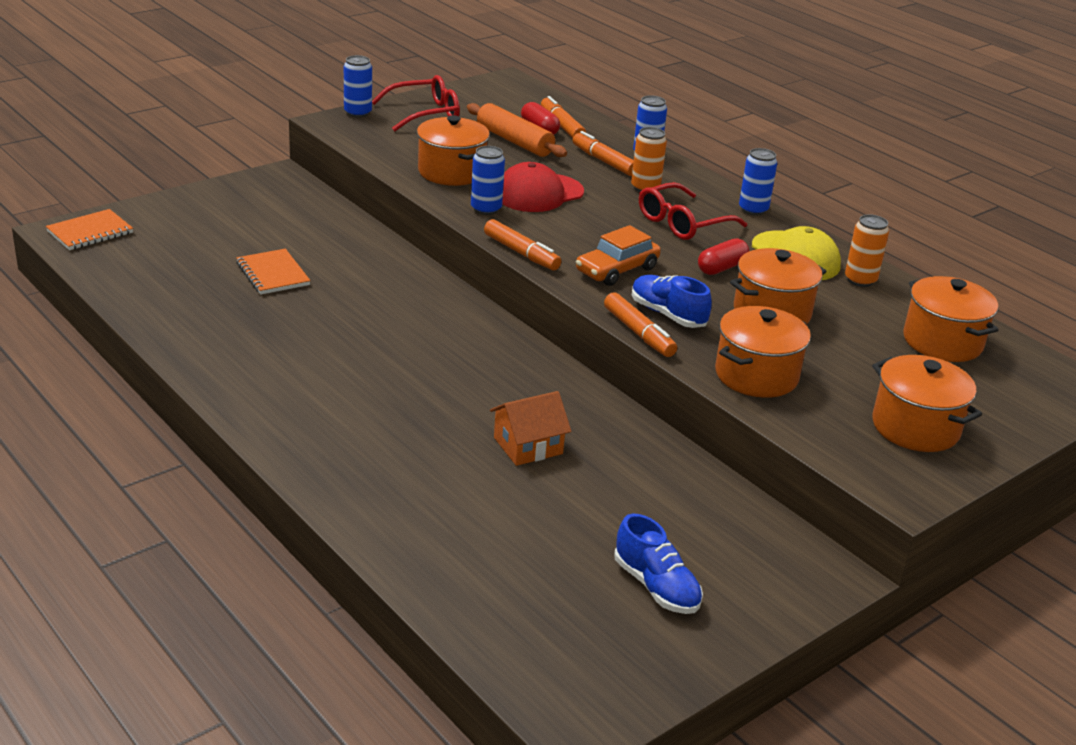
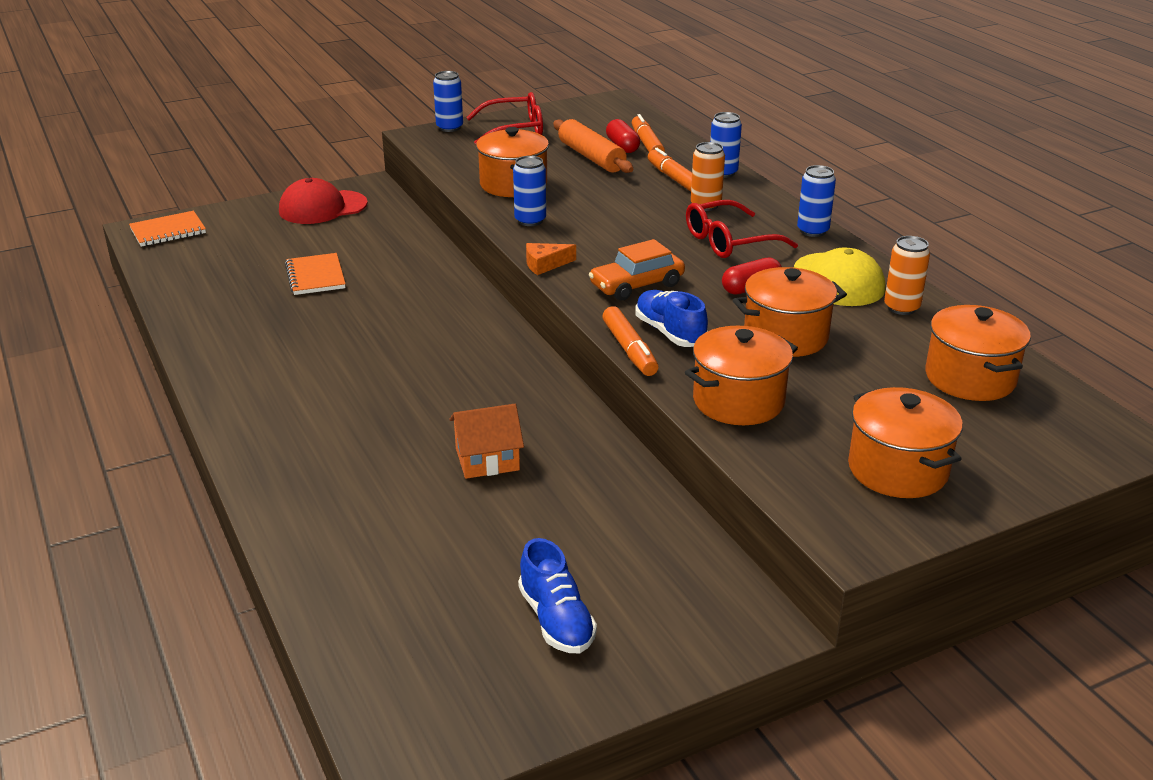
camera: 15 degrees right, 0 degrees up
(521, 253) = (545, 264): orange marker -> orange cheese
(538, 193) = (591, 207): red cap -> red cap (322, 207)

